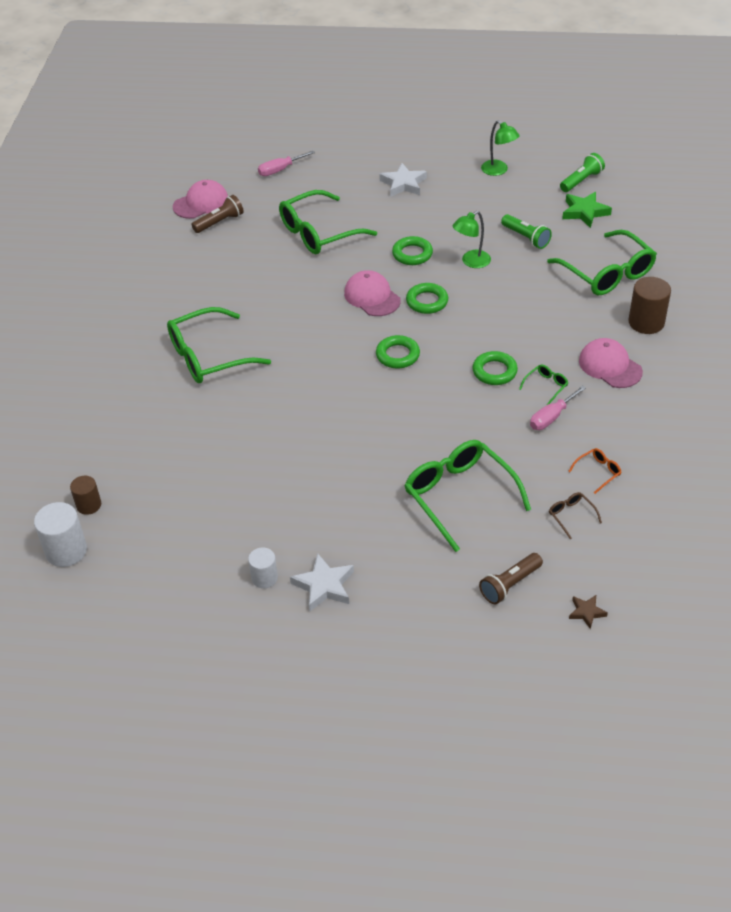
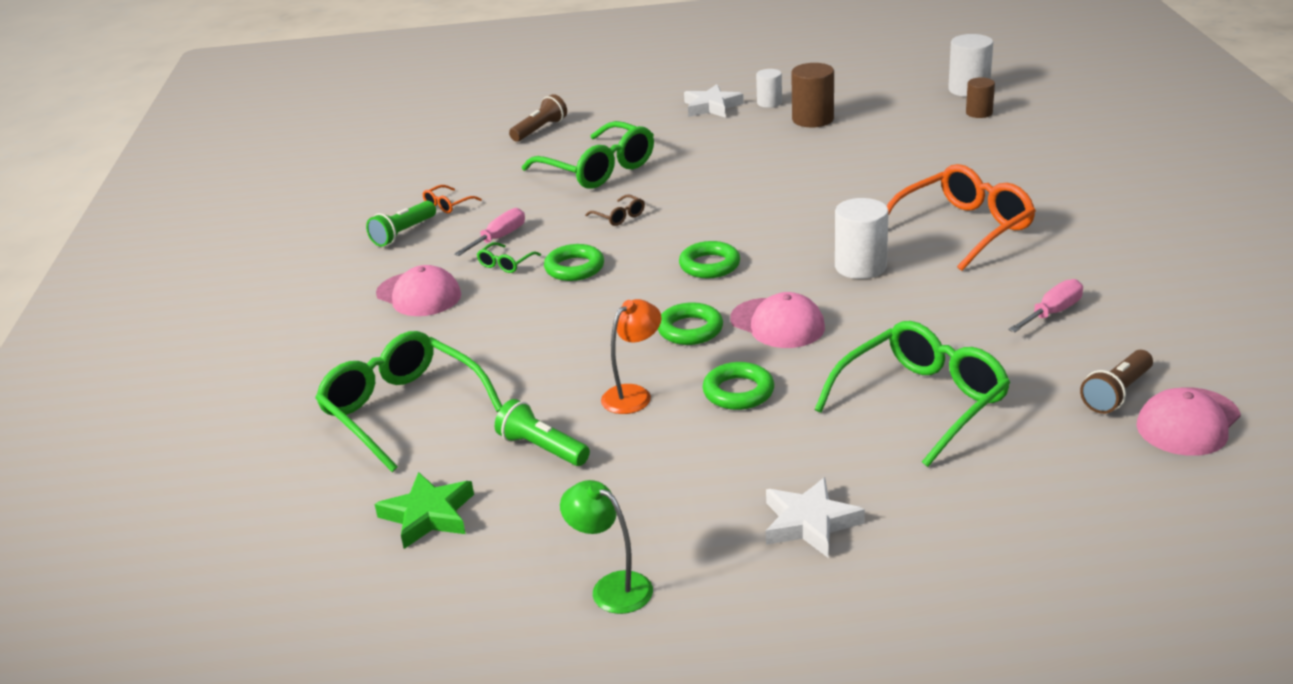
camera: 170 degrees right, 15 degrees down
(209, 356) = (963, 229): green glasses -> orange glasses
(280, 170) = (1093, 515): pink screwdriver -> pink screwdriver (1052, 313)
(298, 334) = (860, 267): none -> white cylinder
(471, 262) = (633, 394): green lamp -> orange lamp
(571, 516) = (479, 173): brown glasses -> brown glasses (619, 216)
(581, 180) = (427, 589): green flashlight -> green flashlight (403, 233)
(586, 612) = (469, 127): brown star -> none
(646, 322) = (355, 351): brown cylinder -> brown cylinder (813, 119)

